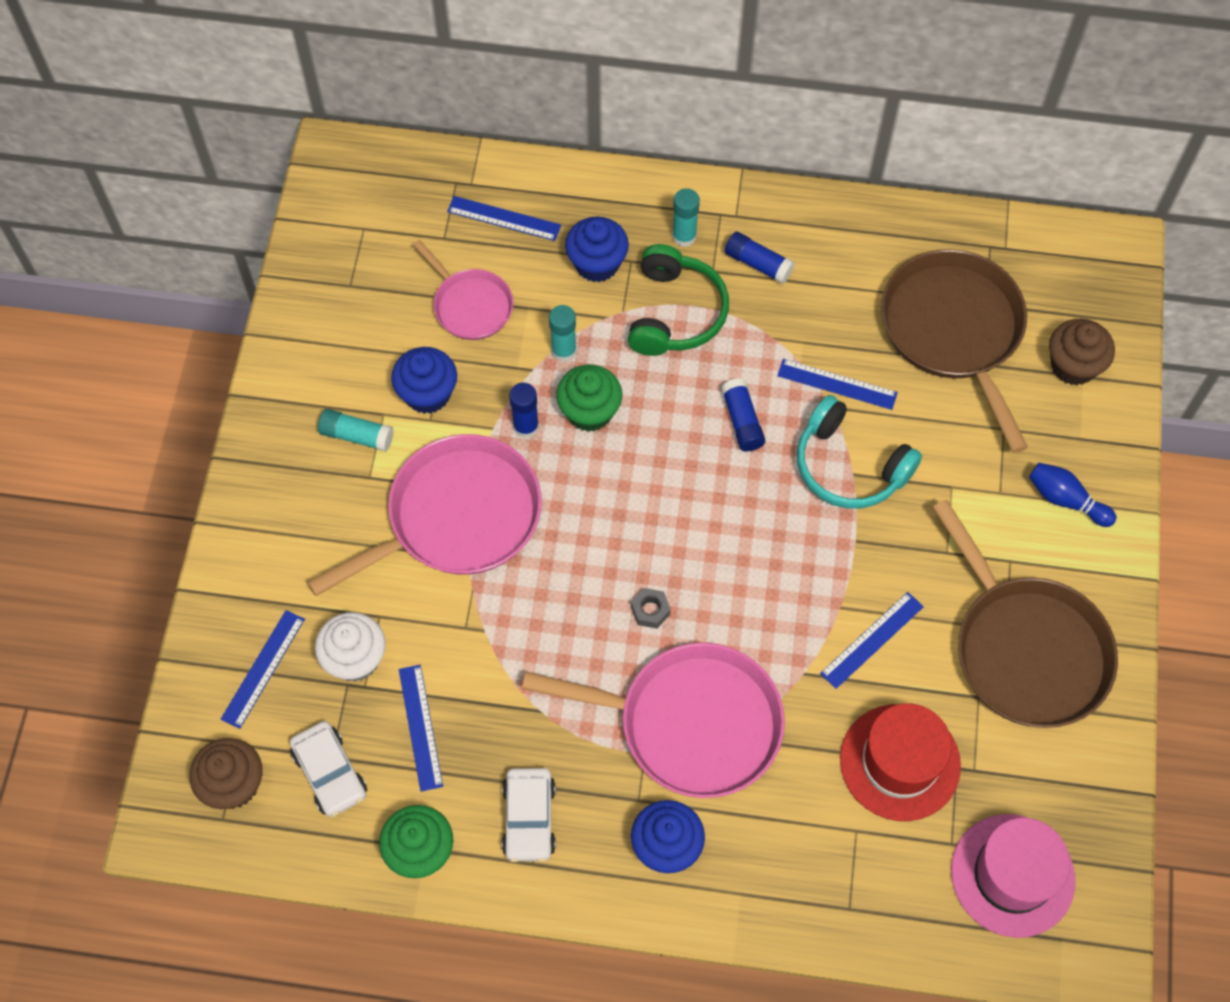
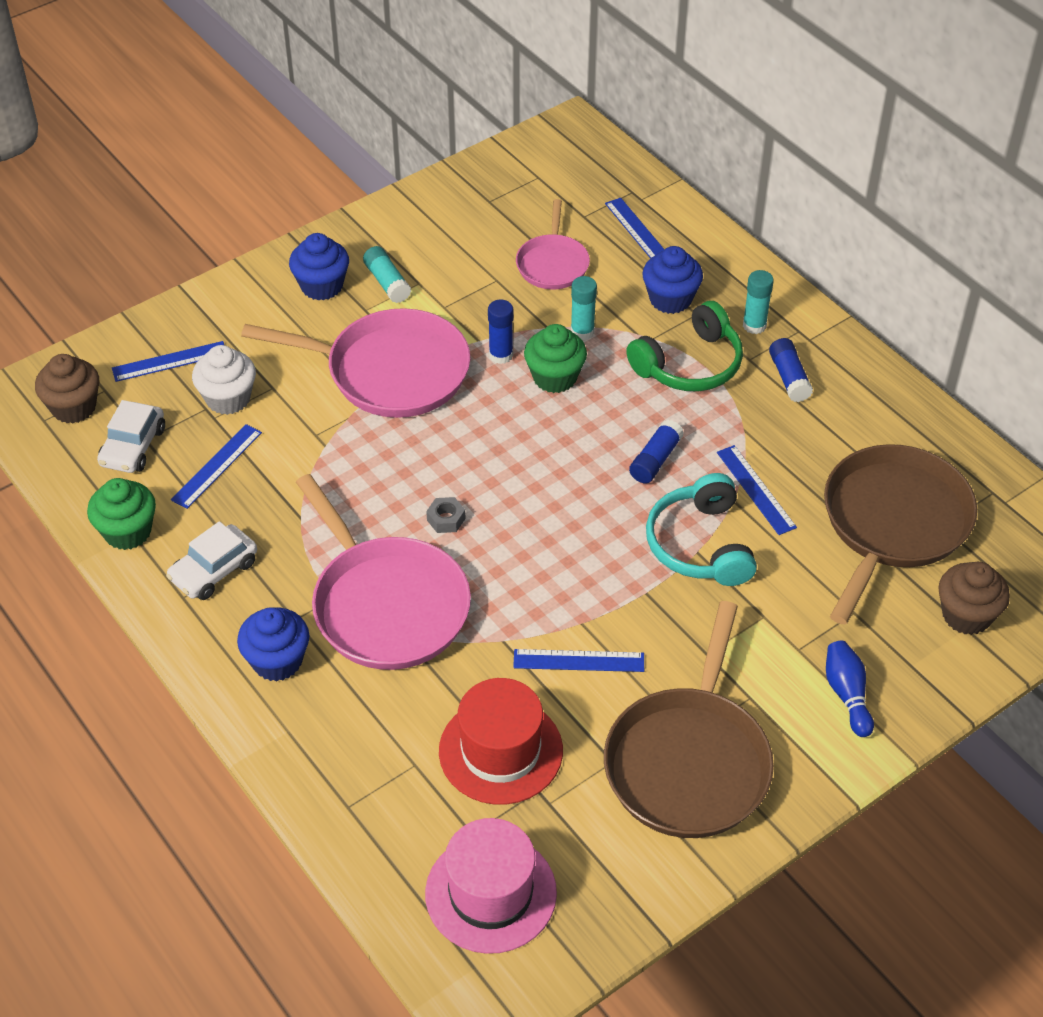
camera: 45 degrees right, 15 degrees down
(427, 394) = (461, 292): blue cupcake -> blue cupcake (322, 286)

